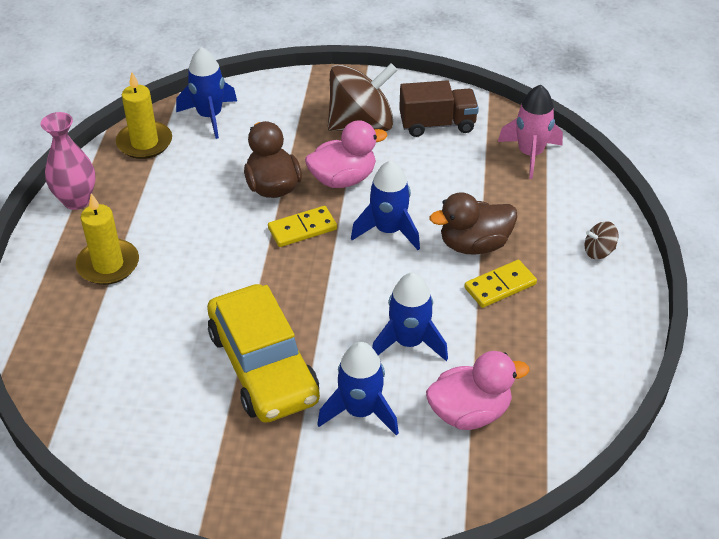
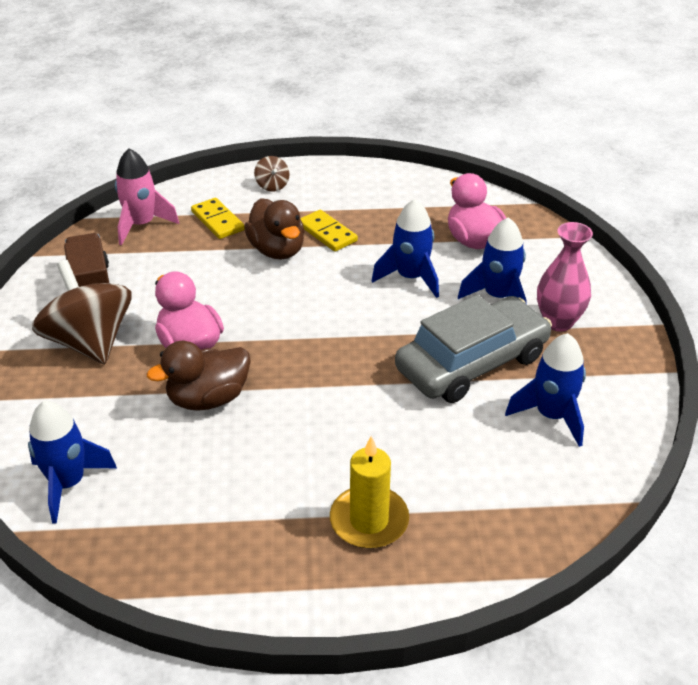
camera: 100 degrees left, 5 degrees down
(76, 200) = (257, 589): pink vase -> pink vase (558, 322)
(144, 143) = (127, 543): yellow candle -> none
(263, 366) = (472, 363): yellow car -> grey car
(302, 229) = (275, 364): yellow domino -> yellow domino (218, 221)
(388, 230) = (267, 304): blue rocket -> blue rocket (551, 416)

